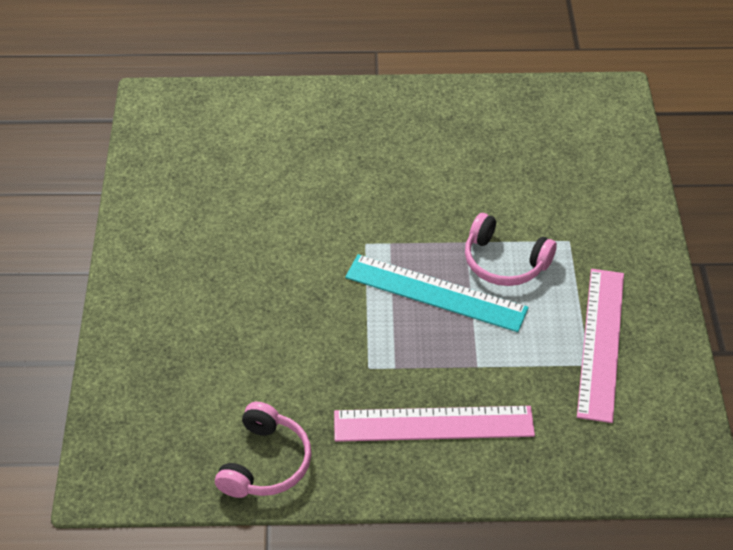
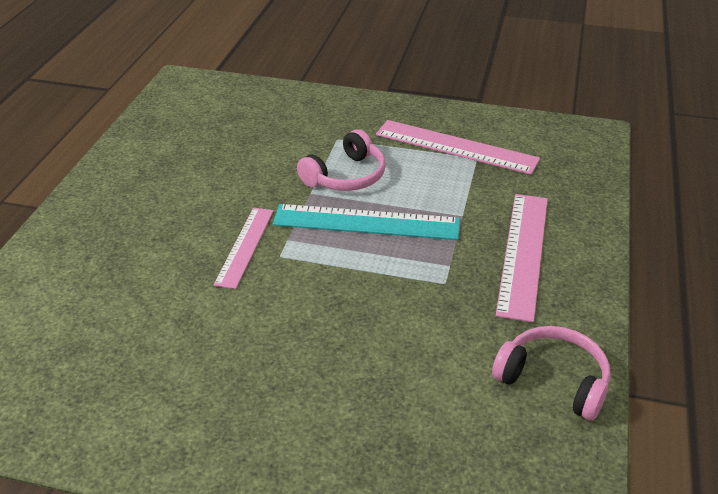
camera: 75 degrees left, 10 degrees down
(369, 217) = (245, 246): none -> pink ruler
(435, 293) = (366, 222): turquoise ruler -> turquoise ruler turned 60 degrees clockwise

